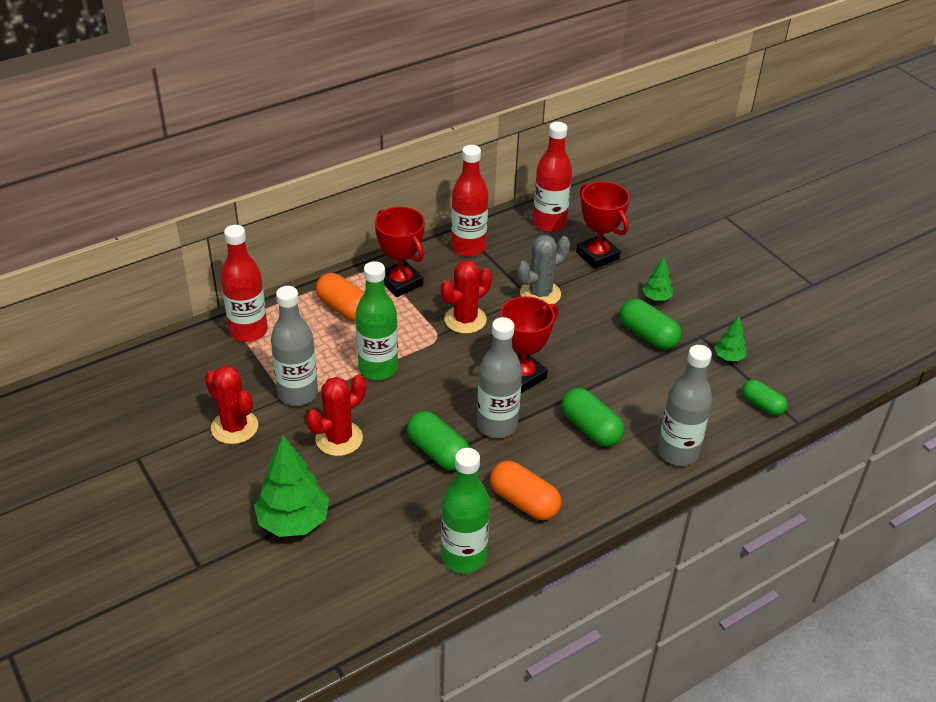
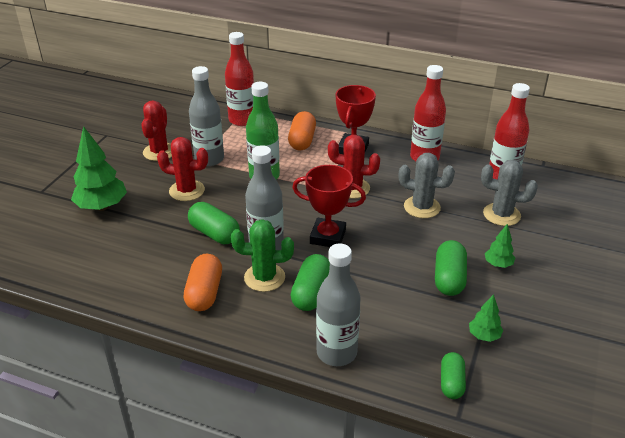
camera: 55 degrees right, 5 degrees down
(438, 452) = (214, 233): green capsule -> green capsule turned 60 degrees counterclockwise
(463, 557) = (128, 288): green bottle -> none
(540, 449) = (264, 277): none -> green cactus
(597, 256) = (501, 215): red trophy -> grey cactus

